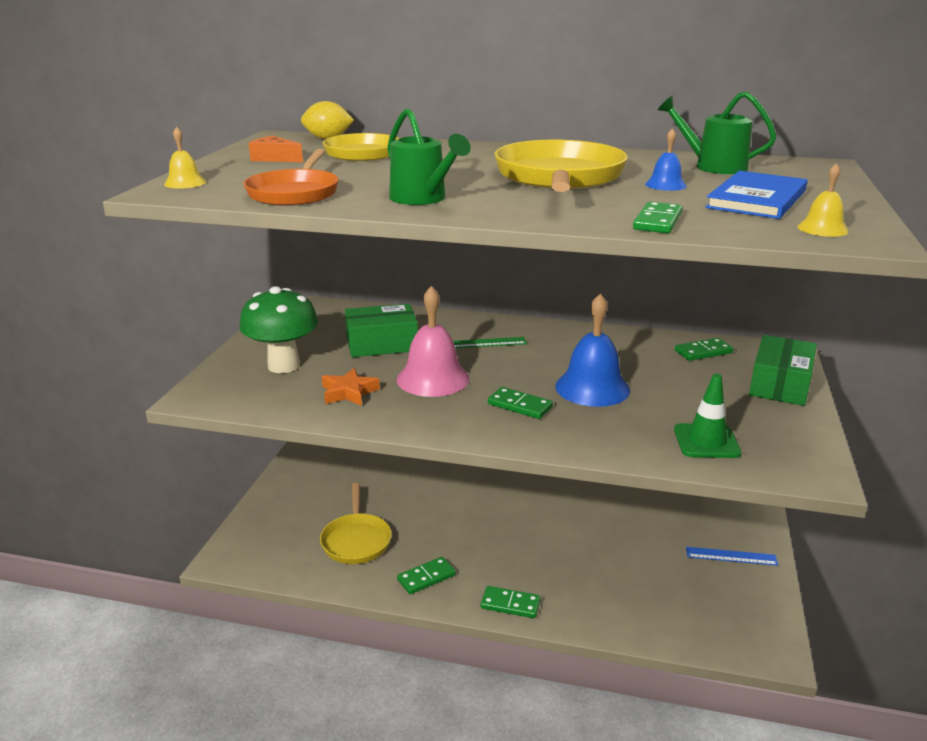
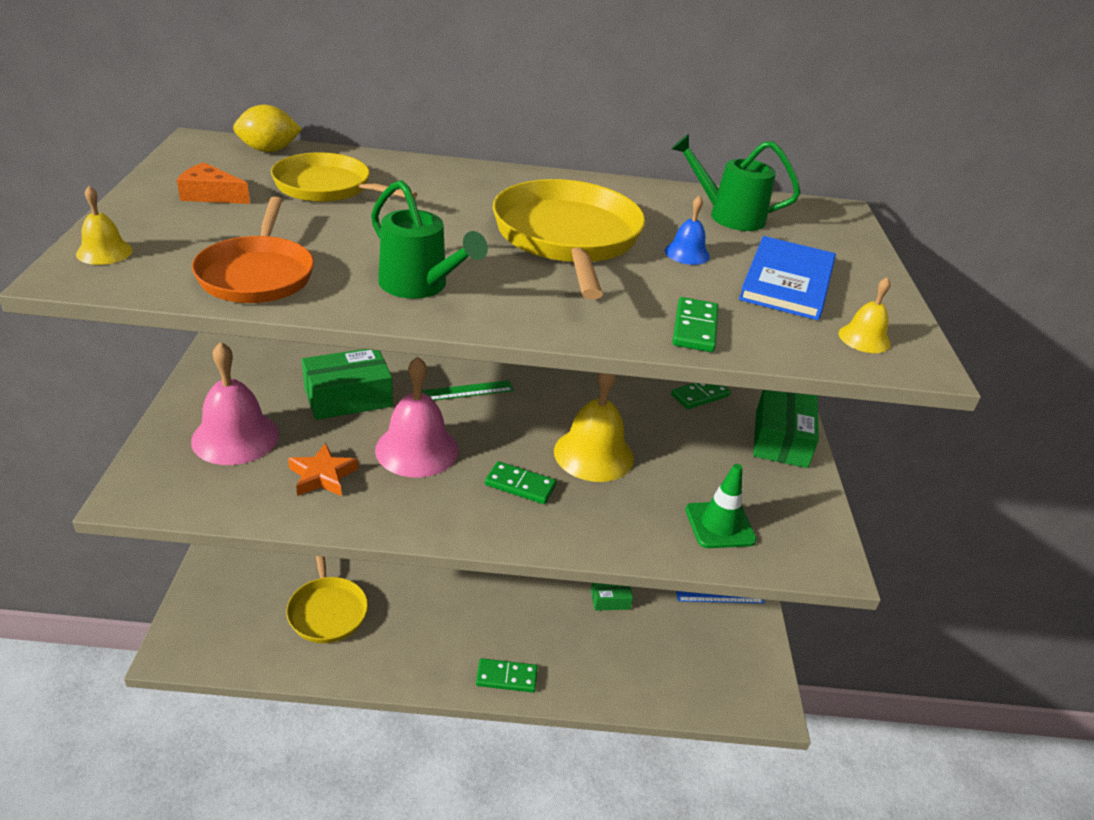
camera: 15 degrees left, 10 degrees up
(283, 366) = (235, 437): green mushroom -> pink bell
(426, 577) = (412, 652): green domino -> none
(592, 388) = (593, 454): blue bell -> yellow bell
(619, 551) = (610, 600): none -> green box

